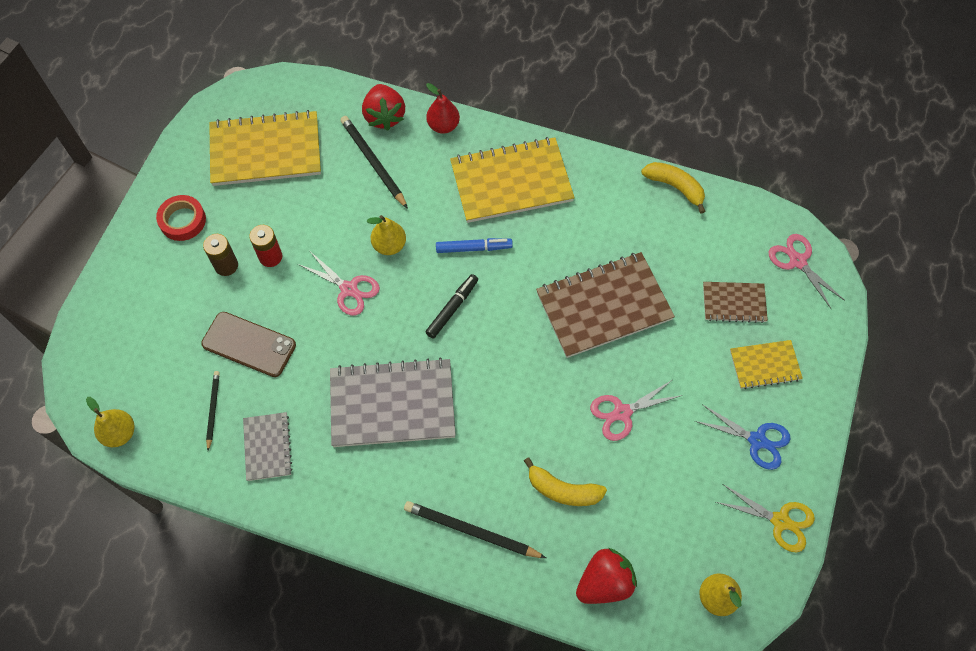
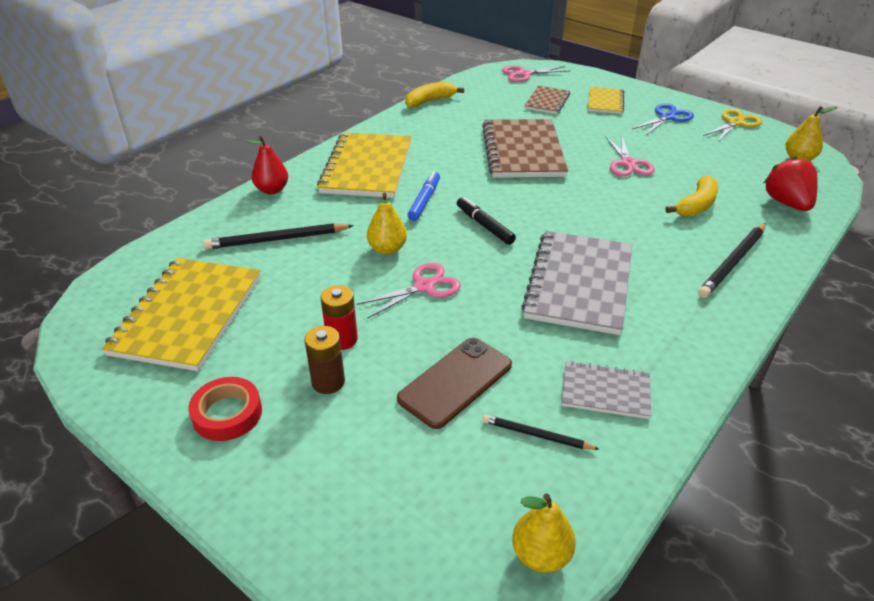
camera: 70 degrees left, 25 degrees down
(384, 116) = (226, 221): red strawberry -> none

